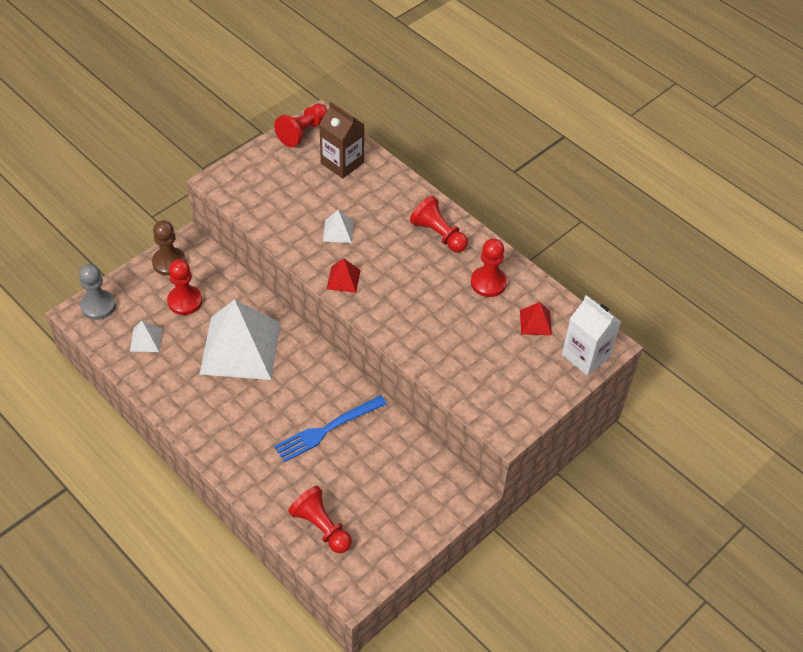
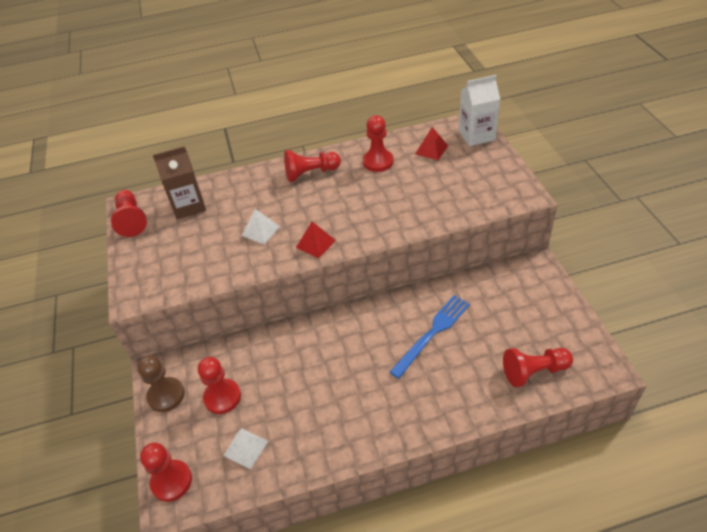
camera: 55 degrees left, 5 degrees down
(98, 306) = (171, 481): grey pawn -> red pawn
(240, 348) = (306, 369): white pyramid -> none
(327, 429) = (432, 333): blue fork -> blue fork turned 135 degrees counterclockwise

